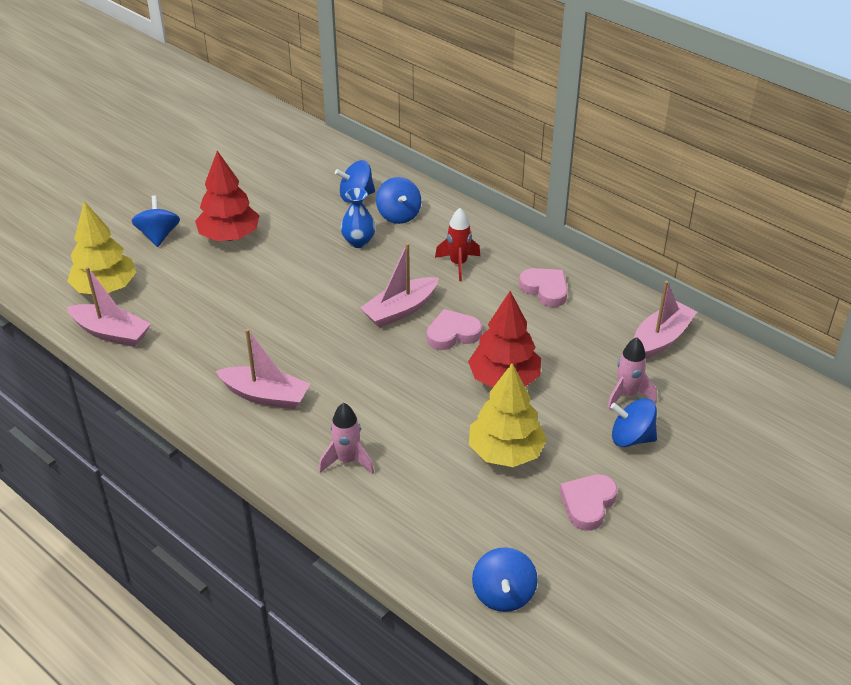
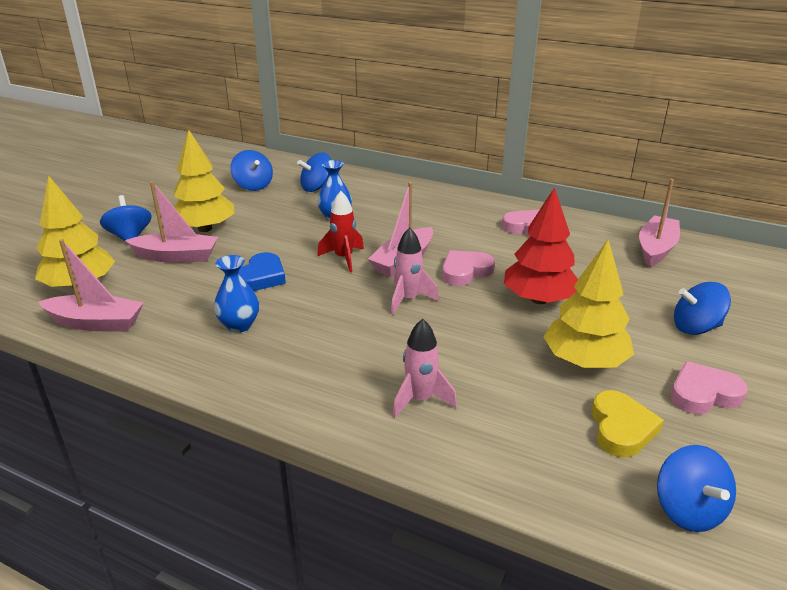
camera: 15 degrees left, 10 degrees down
(227, 358) = (239, 325): none -> blue vase
(229, 236) = (205, 229): red tree -> yellow tree
(262, 307) = (261, 277): none -> blue heart
(265, 395) = (296, 353): pink boat -> pink boat (176, 256)
(398, 215) = (363, 195): blue spinning top -> blue spinning top (253, 186)
(458, 264) = (438, 221): red rocket -> red rocket (343, 258)
(496, 519) = (621, 428): none -> yellow heart
(588, 504) = (703, 394): pink heart -> pink heart turned 60 degrees clockwise
(627, 395) = (662, 294): pink rocket -> pink rocket (408, 299)

